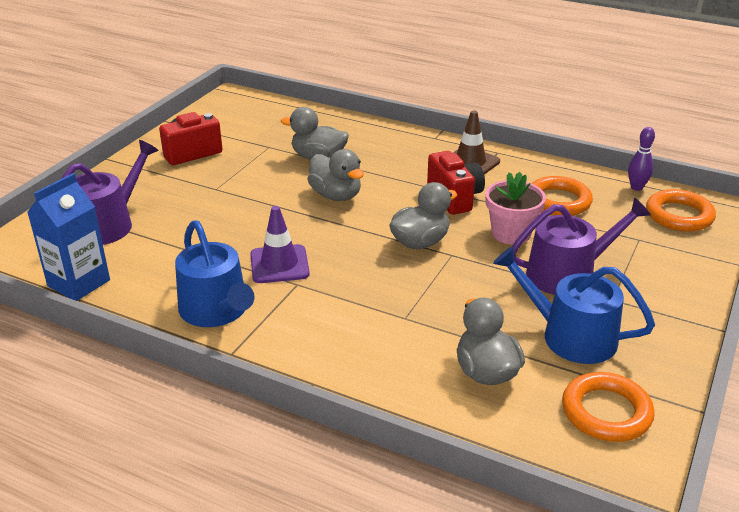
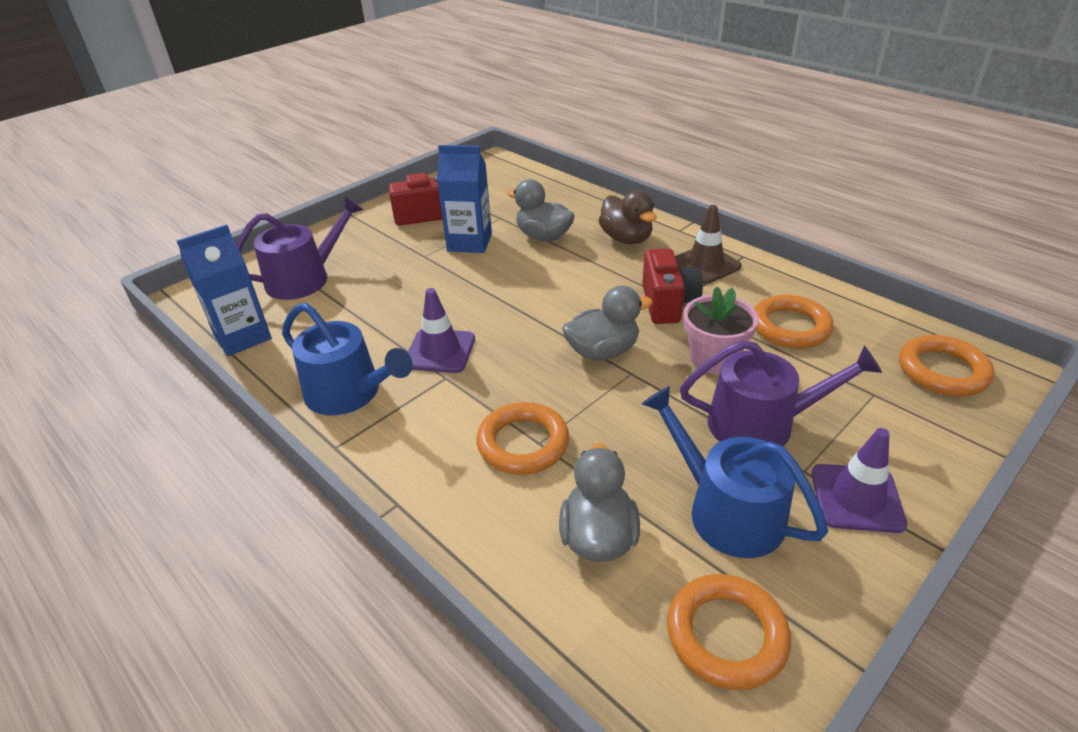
camera: 20 degrees right, 5 degrees up
(216, 311) = (349, 393): blue watering can -> blue watering can turned 45 degrees counterclockwise
(252, 171) = (469, 242): none -> blue carton
(336, 195) = (539, 281): grey duck -> none
(392, 320) = (523, 443): none -> orange ring
(393, 150) = (626, 239): none -> brown duck
(636, 187) = (899, 324): purple bowling pin -> none
(655, 310) = (856, 498): none -> purple traffic cone

